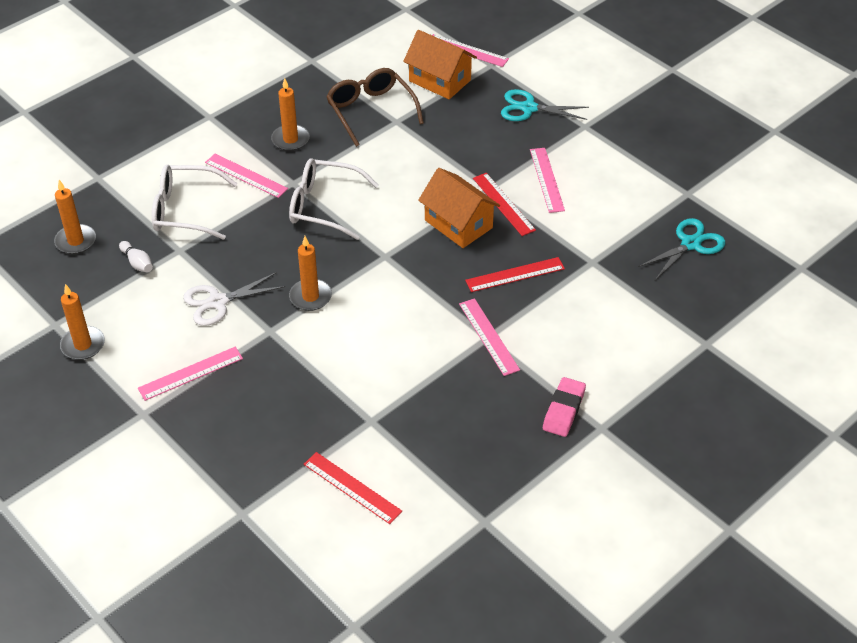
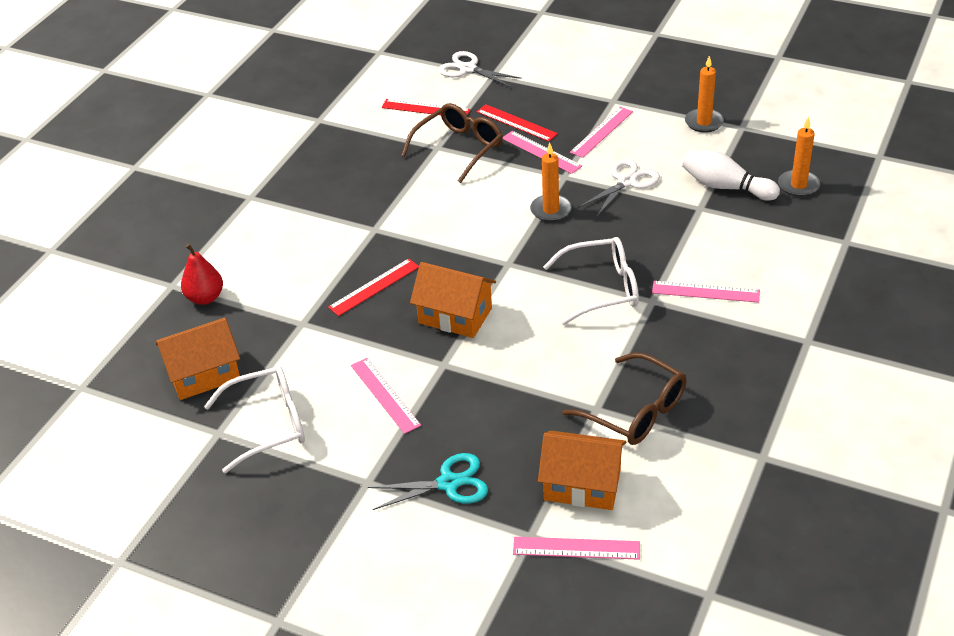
camera: 160 degrees right, 5 degrees down
(137, 263) = (725, 187): white bowling pin -> white bowling pin, size x1.88
(185, 210) = (731, 241): white glasses -> white glasses (269, 424)
(263, 539) = (468, 69): none -> white scissors
(290, 139) = (695, 345): orange candle -> none
(349, 410) = (459, 148): none -> brown glasses
(489, 336) = (373, 230): pink ruler -> pink ruler (541, 152)
(503, 204) = (419, 351): red ruler -> red ruler (516, 123)
(563, 410) = (286, 199): pink eraser -> none
(675, 318) = (205, 298): none -> red pear
(691, 244) = (204, 374): turquoise scissors -> orange house

